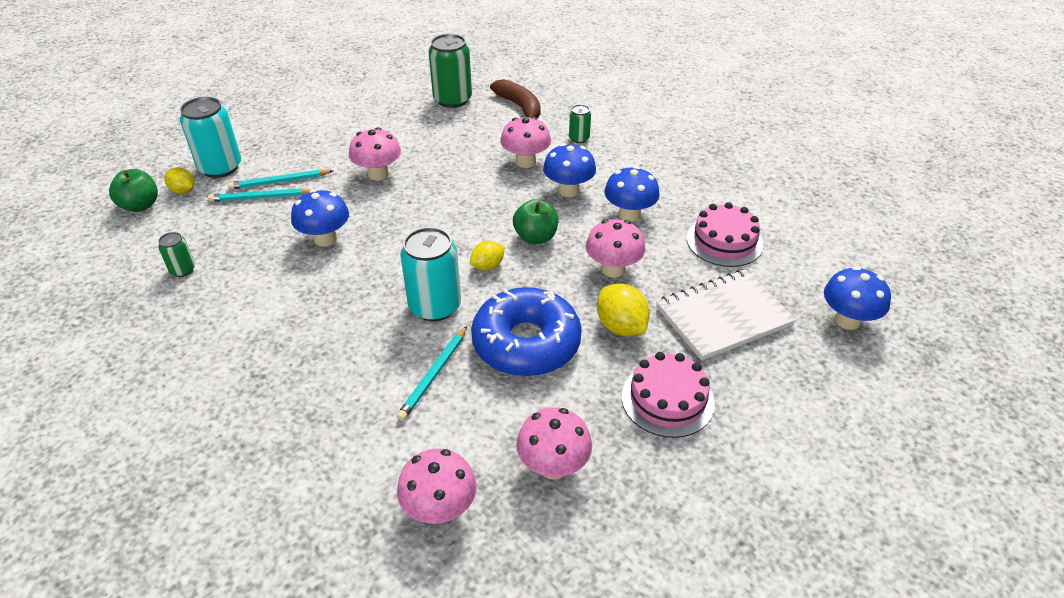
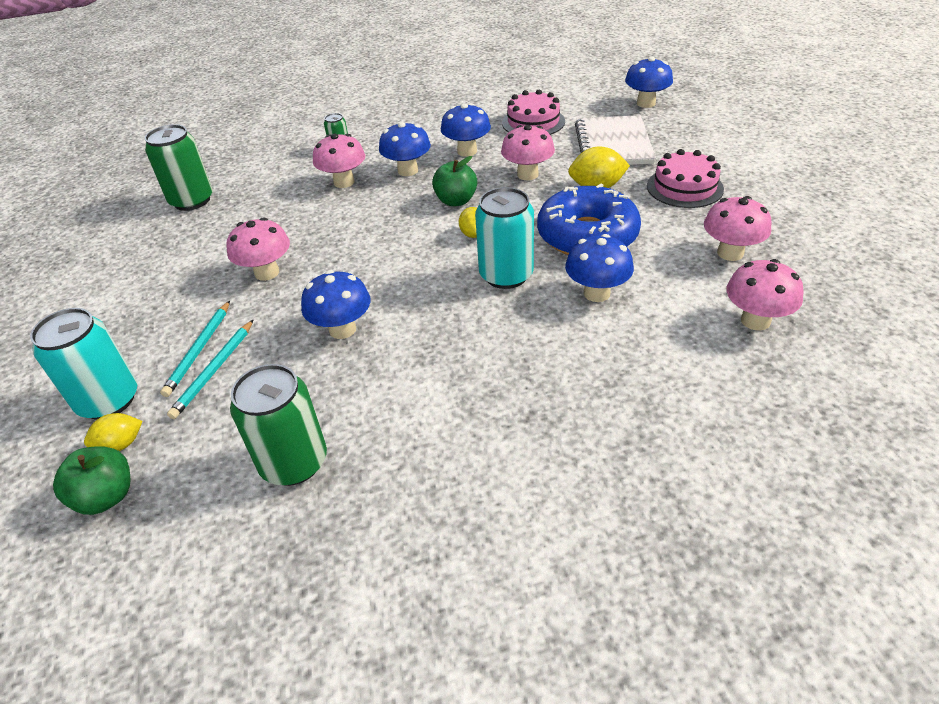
camera: 60 degrees left, 0 degrees up
(183, 270) = (294, 462): green can -> green can, size x1.97
(434, 375) = (596, 293): turquoise pencil -> blue mushroom
(520, 107) = (255, 166): brown banana -> none

